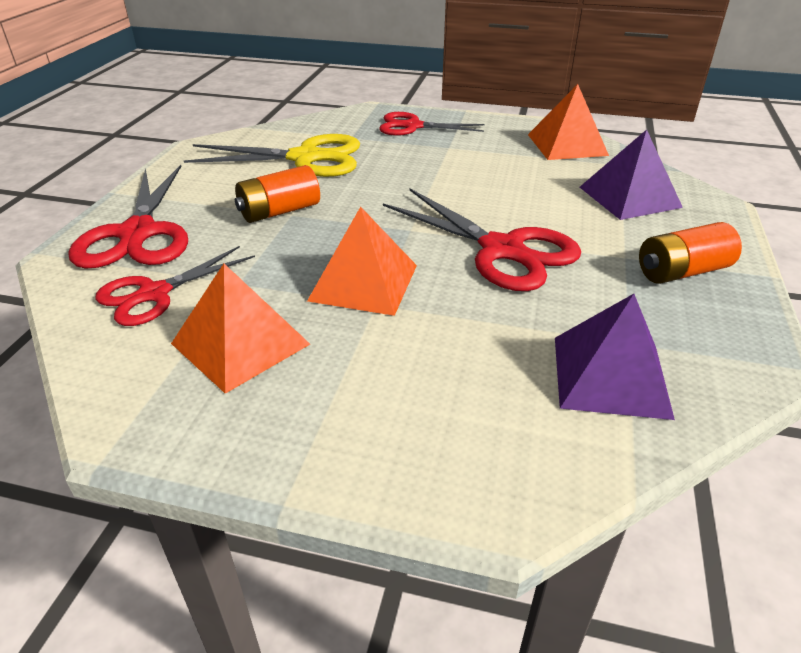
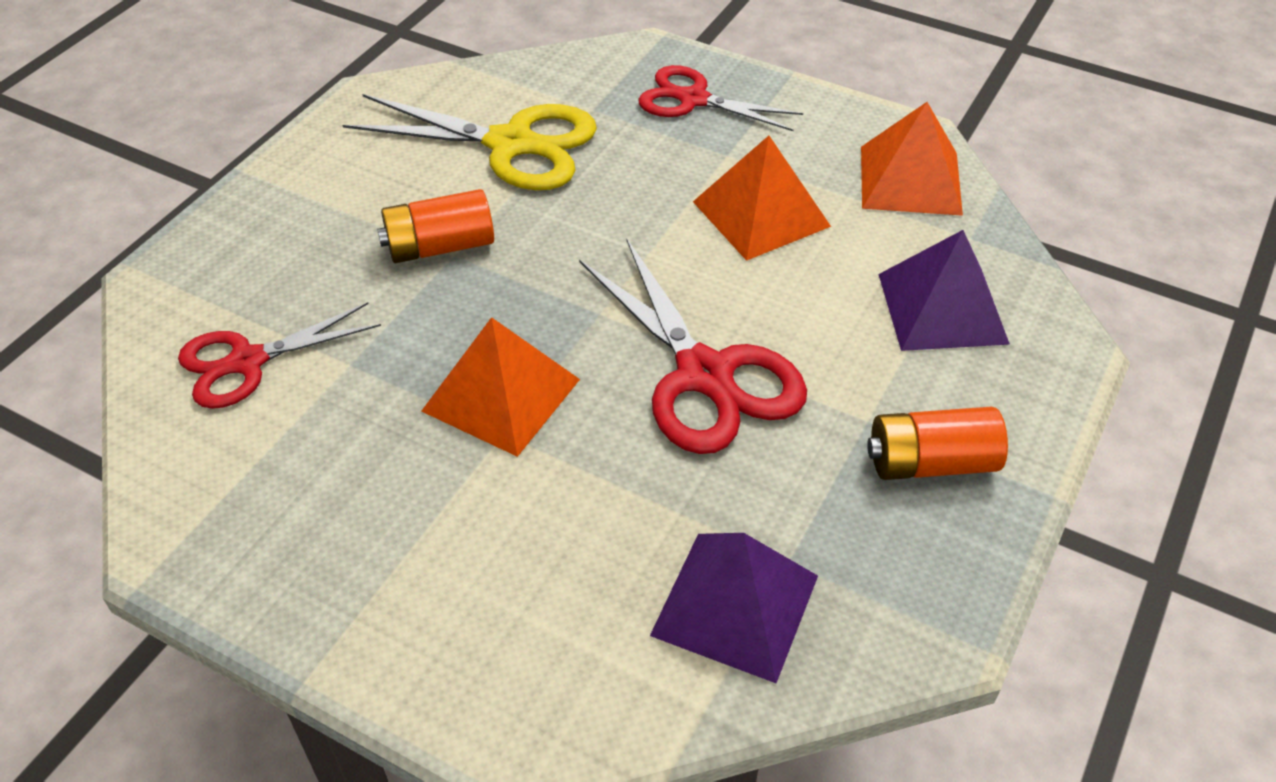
camera: 15 degrees right, 10 degrees up
(138, 233) = (252, 254): red scissors -> none
(240, 343) = (323, 460): orange pyramid -> orange pyramid (760, 214)

